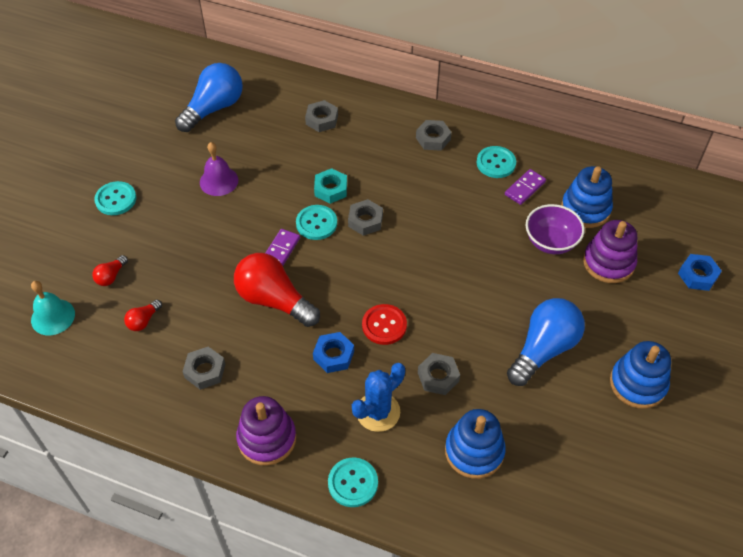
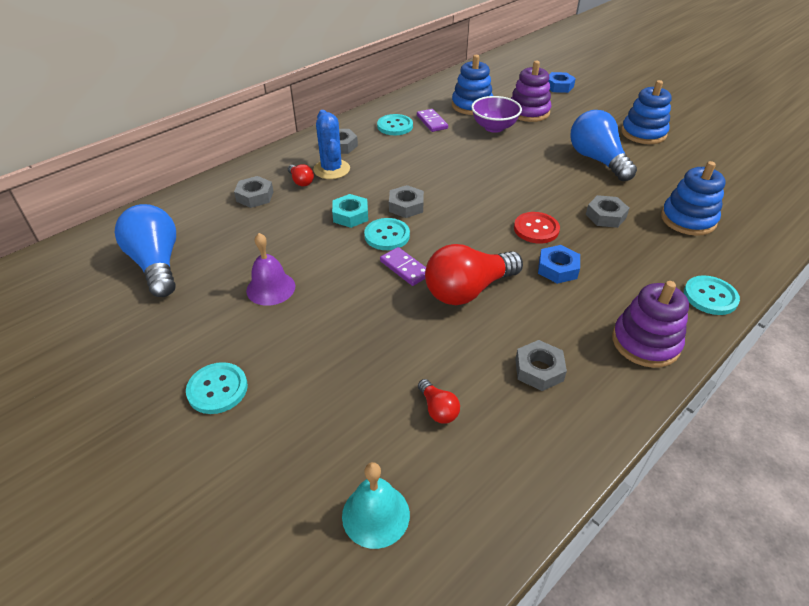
camera: 65 degrees left, 10 degrees down
(111, 276) = (345, 426): red light bulb -> red light bulb (301, 181)
(378, 412) = (633, 259): blue cactus -> blue cactus (331, 169)

